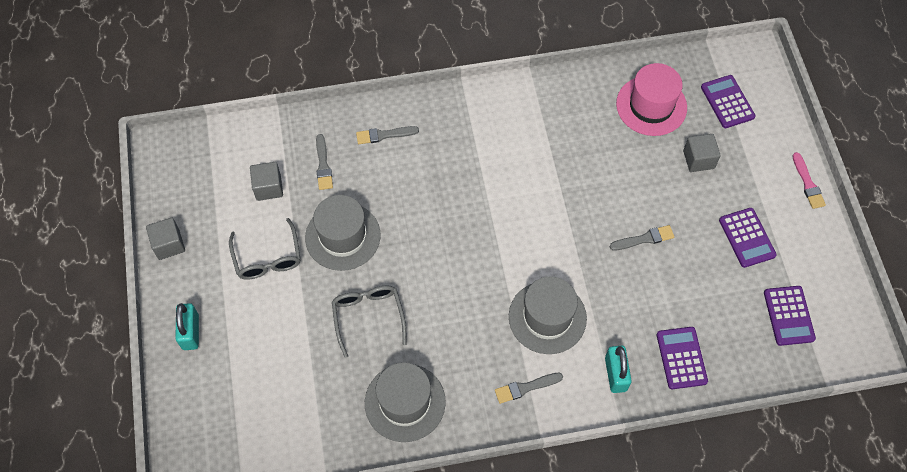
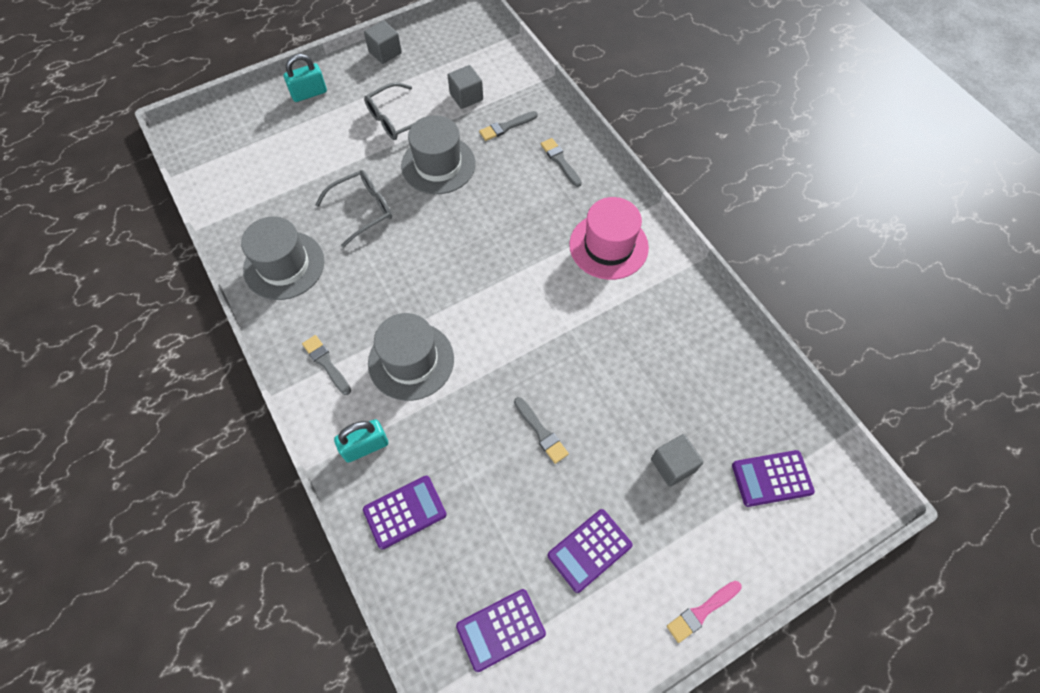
camera: 70 degrees right, 0 degrees up
(651, 105) = (720, 393): pink hat -> pink hat (608, 246)
(727, 102) = (772, 478): purple calculator -> purple calculator turned 150 degrees counterclockwise

